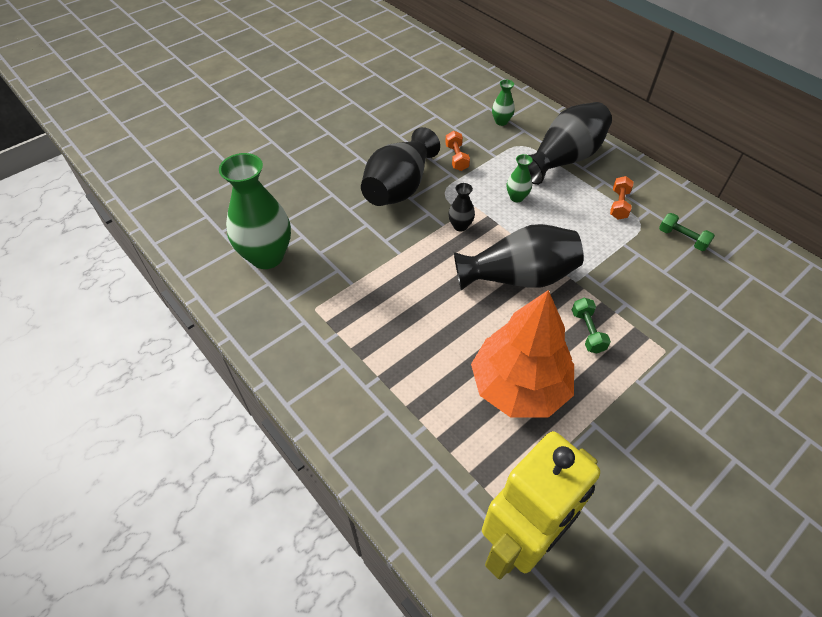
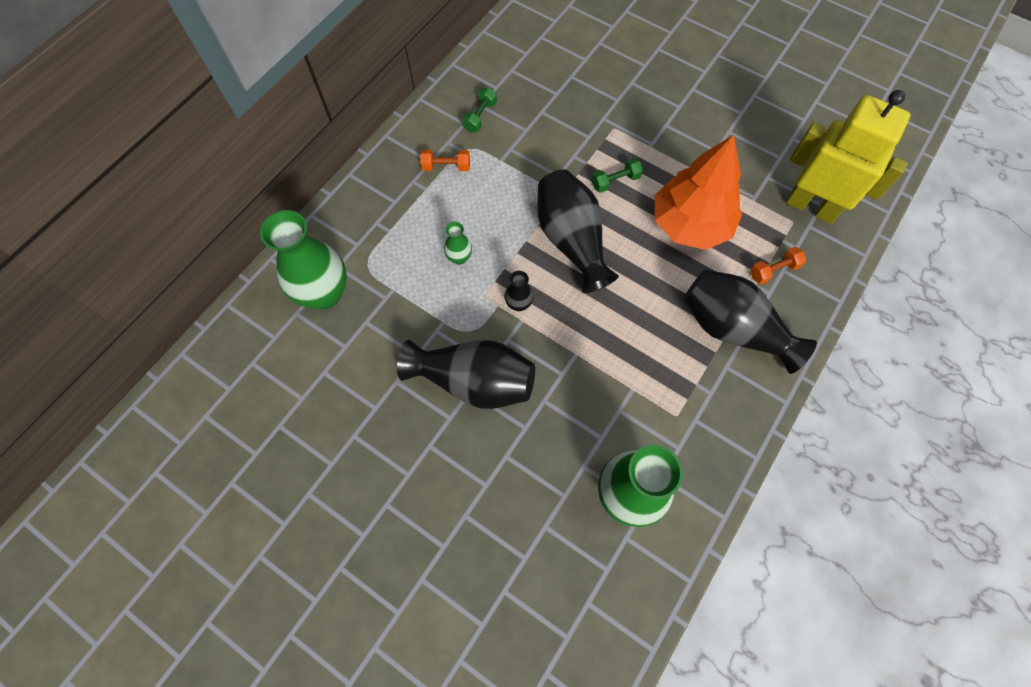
camera: 105 degrees left, 15 degrees up
(456, 158) = (406, 330): orange dumbbell -> orange dumbbell (773, 270)
(501, 121) = (324, 293): green vase -> green vase, size x2.20
(564, 159) = (383, 220): black vase -> black vase (733, 329)

